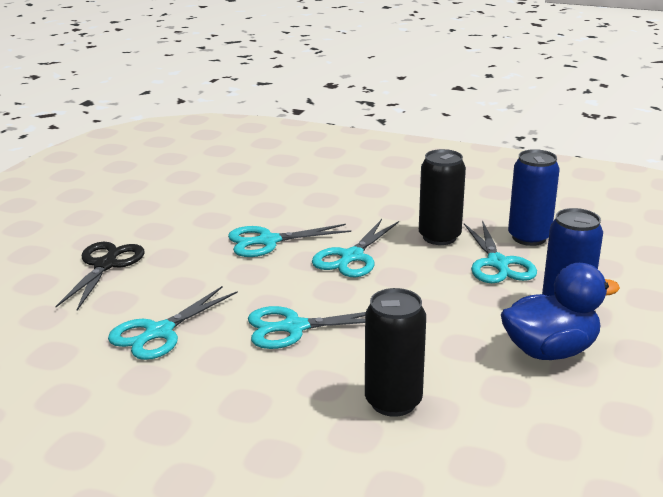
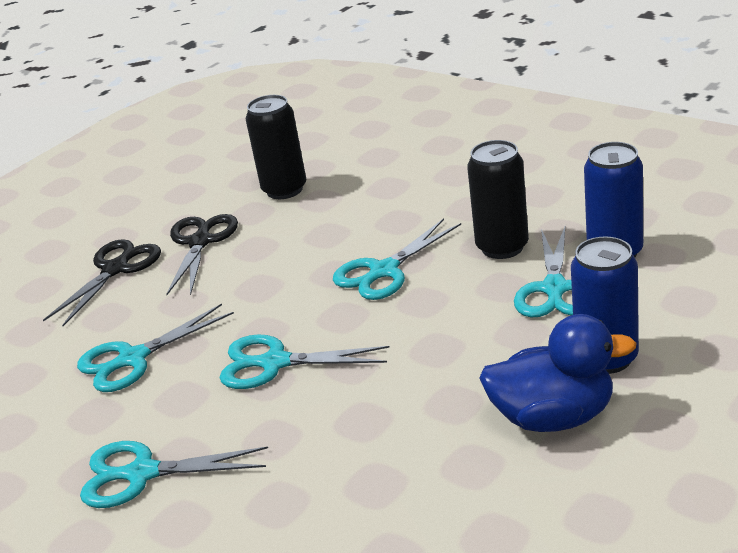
camera: 20 degrees right, 5 degrees up
(176, 242) = (200, 242): none -> black scissors
(267, 241) = (299, 245): turquoise scissors -> turquoise scissors (141, 473)
(393, 402) = (336, 468): black can -> black can (284, 190)

